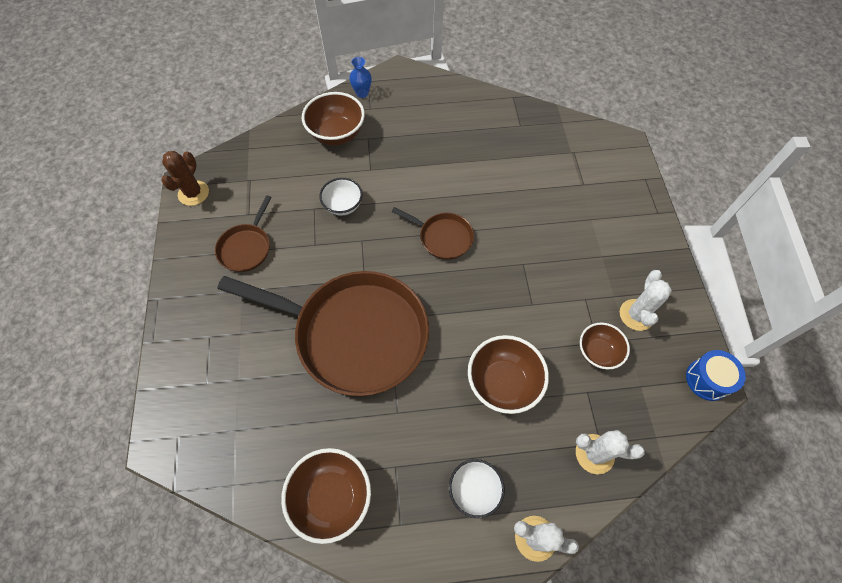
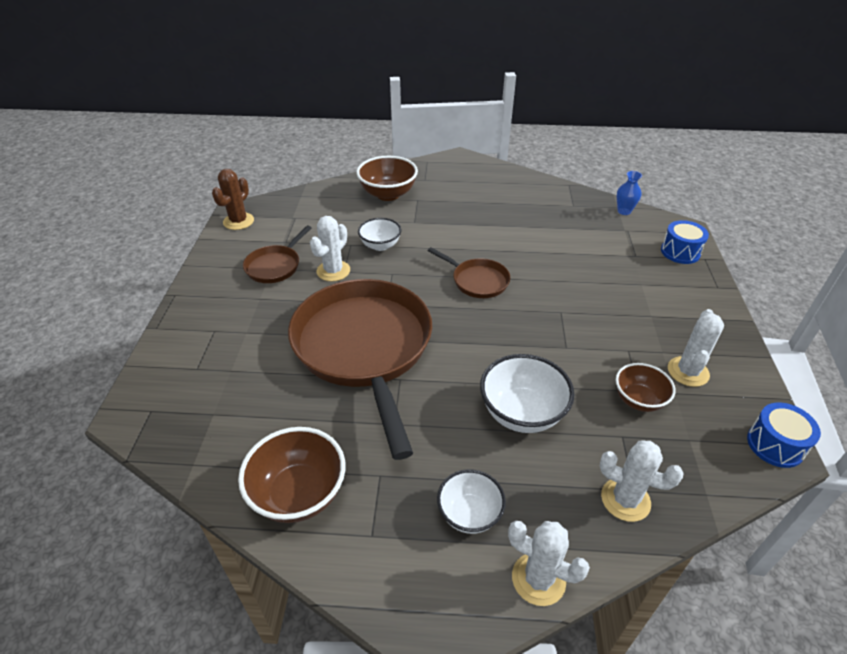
camera: 10 degrees right, 20 degrees down
(305, 245) = (333, 271): none -> white cactus
(354, 334) = (364, 348): brown pan -> brown pan turned 135 degrees counterclockwise
(362, 93) = (420, 169): blue vase -> blue vase (624, 211)
(503, 383) = (522, 413): brown bowl -> white bowl
(623, 174) = (680, 252): none -> blue drum

